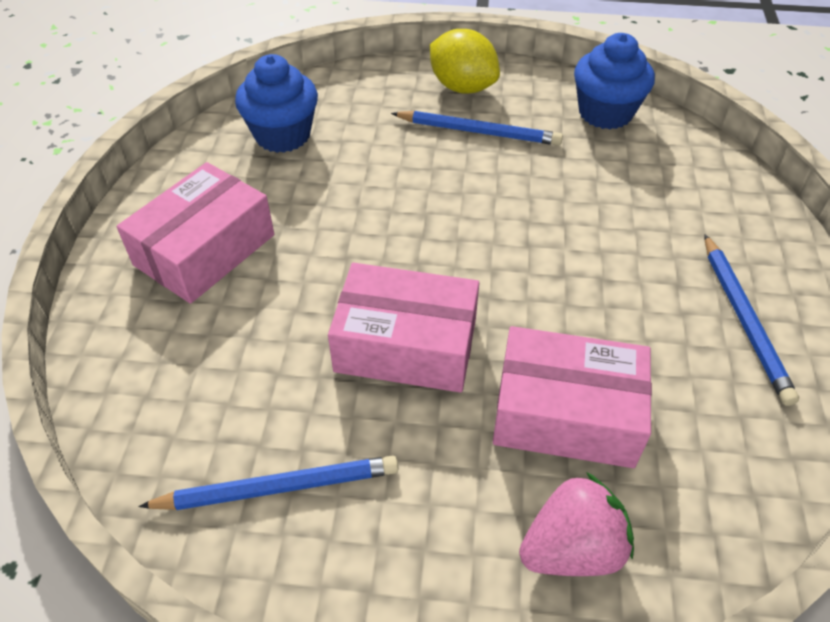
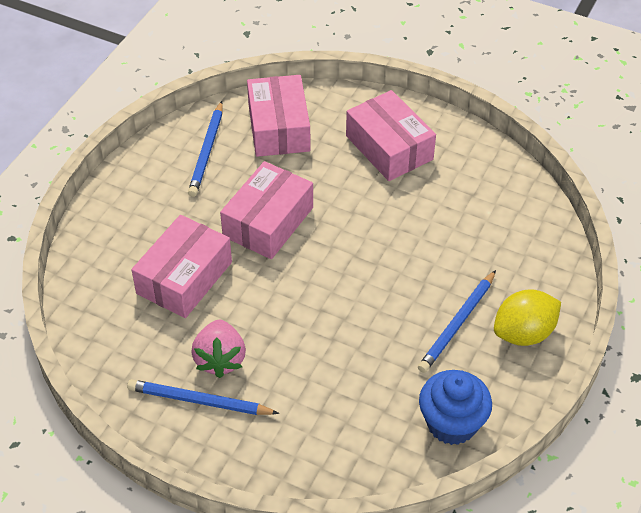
camera: 110 degrees right, 0 degrees up
(190, 397) = (278, 128): none -> pink box
(282, 135) = (495, 205): blue cupcake -> none
(572, 548) = (111, 250): pink strawberry -> pink strawberry (220, 359)

